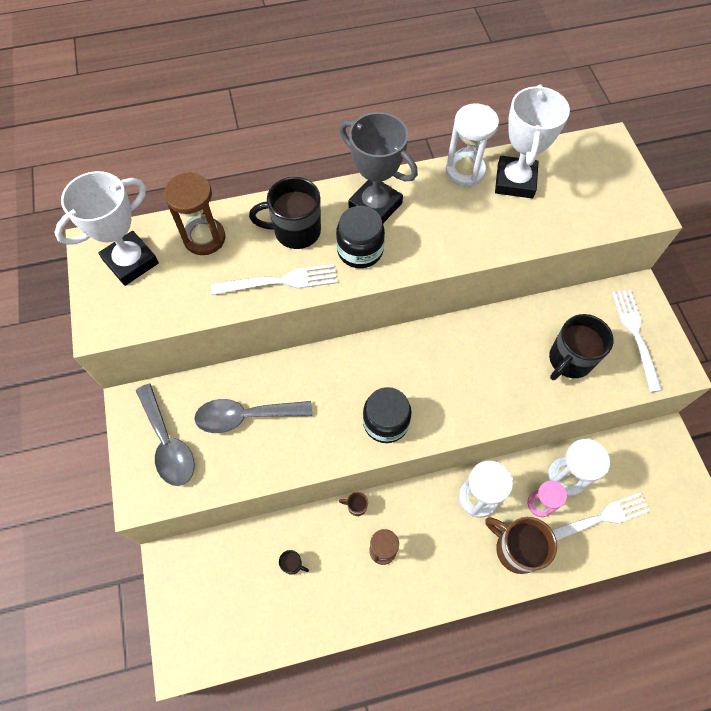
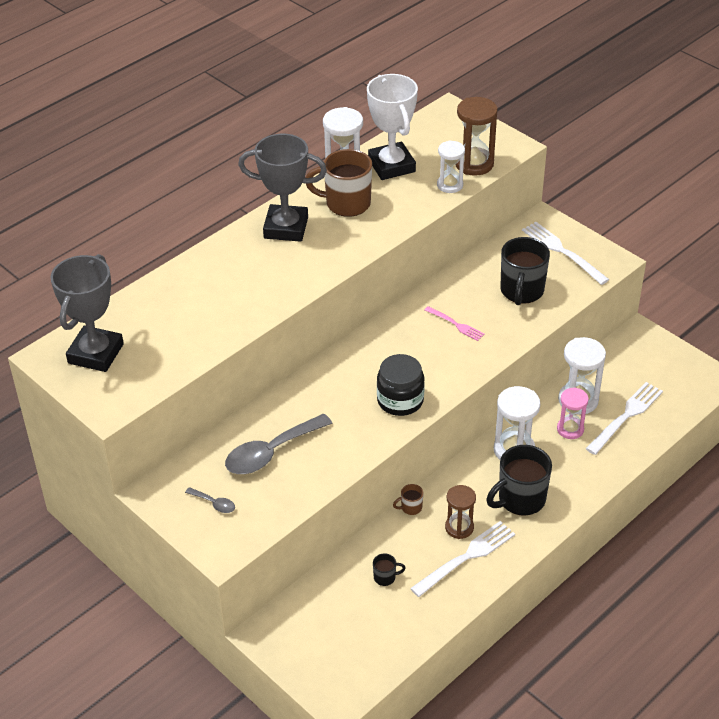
camera: 30 degrees left, 20 degrees down
(131, 262) = (96, 353): white trophy -> grey trophy
(168, 443) = (214, 503): grey spoon -> grey spoon, size x0.45
(204, 238) = (150, 310): brown hourglass -> brown hourglass (474, 164)
(280, 281) = (246, 311): white fork -> white fork (466, 557)
(295, 231) = (230, 272): black mug -> black mug (520, 499)
(360, 250) = (298, 263): black jar -> none
(486, 366) = (456, 324): none -> pink fork
(516, 549) = (573, 470): brown mug -> brown mug (346, 203)
(556, 229) = (450, 185): none -> white hourglass

